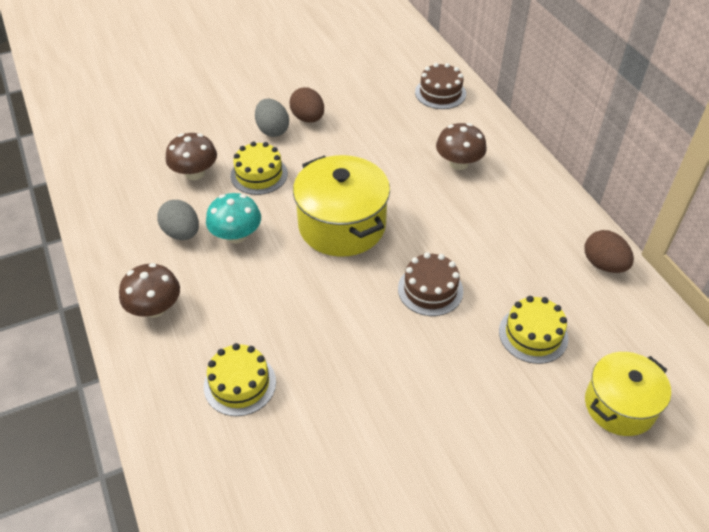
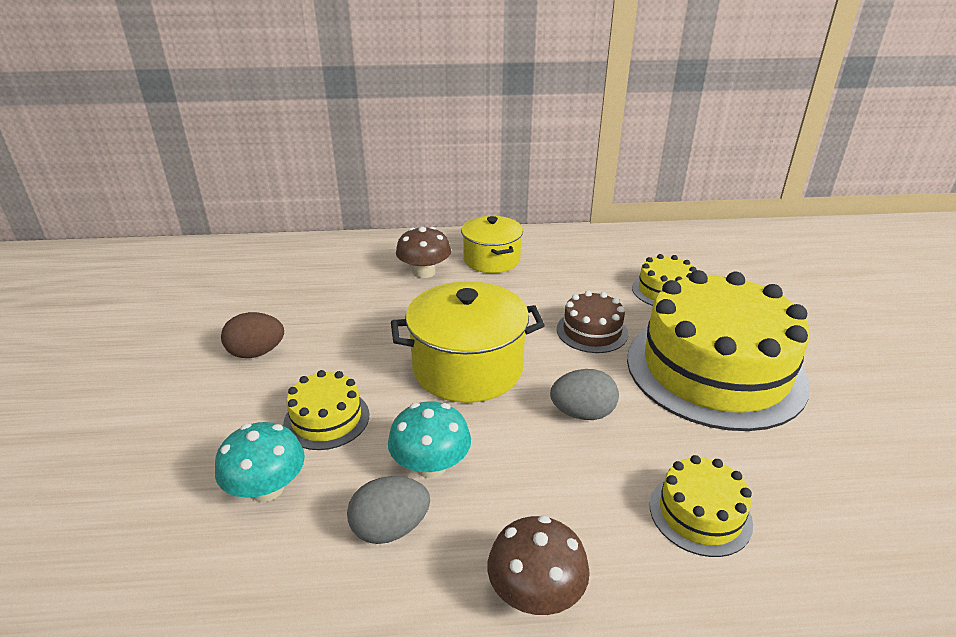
camera: 70 degrees left, 15 degrees down
(195, 173) = (267, 488): brown mushroom -> turquoise mushroom
(272, 130) = (248, 388): grey egg -> grey egg (582, 413)
(417, 384) = (715, 369): none -> yellow cake
(440, 93) = (309, 256): brown cake -> none
(603, 264) = (595, 239): brown egg -> none
(619, 405) = (746, 273): yellow pot -> yellow pot (491, 260)

